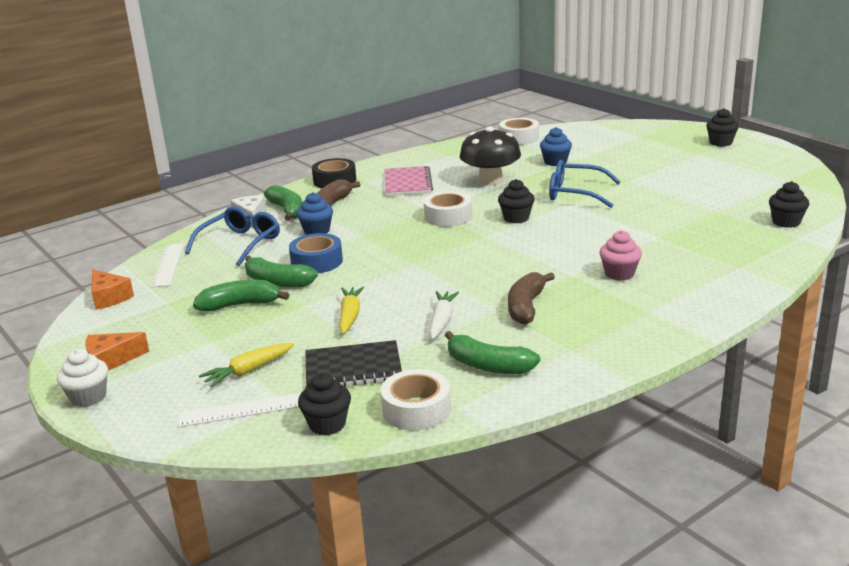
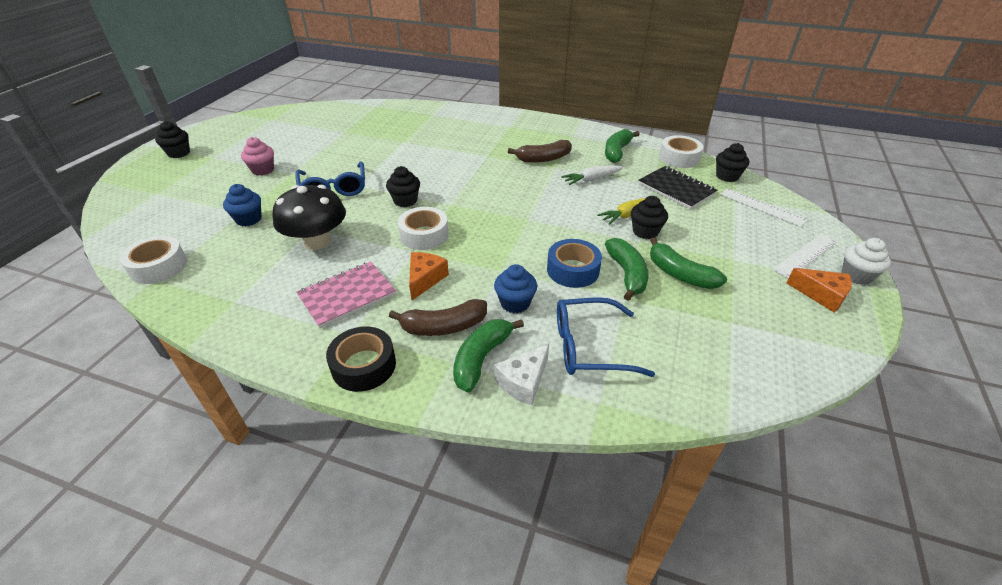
camera: 125 degrees left, 15 degrees up
(109, 298) = (780, 373): orange cheese -> orange cheese (425, 279)
(168, 265) = (684, 375): white ruler -> white ruler (805, 255)
(249, 371) = (733, 224): yellow carrot -> none
(488, 366) = (617, 152): green banana -> green banana turned 150 degrees counterclockwise
(619, 274) = (471, 142): pink cupcake -> pink cupcake (263, 170)
(786, 222) = (353, 111): black cupcake -> black cupcake (645, 231)

